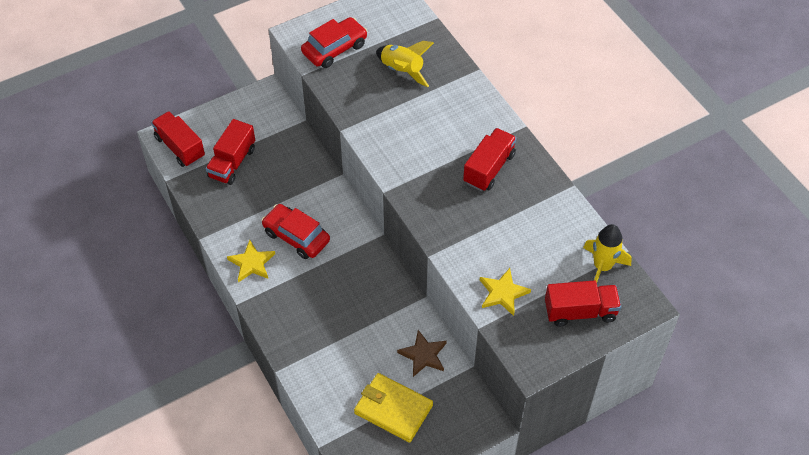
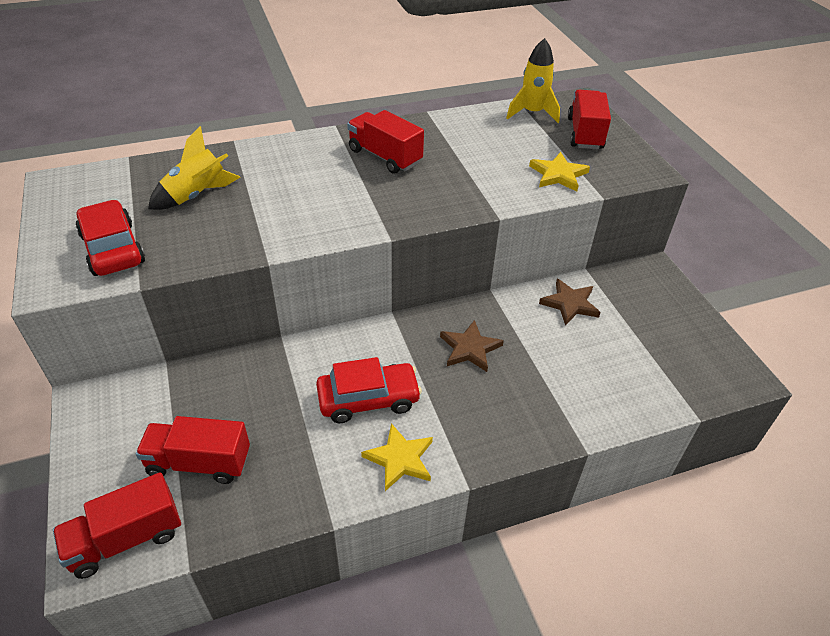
camera: 80 degrees left, 10 degrees down
(232, 163) = (199, 462): red truck -> red truck turned 150 degrees clockwise
(296, 236) = (368, 399): red car -> red car turned 150 degrees counterclockwise
(356, 290) = (470, 348): none -> brown star
(393, 409) = (642, 340): yellow wallet -> none

